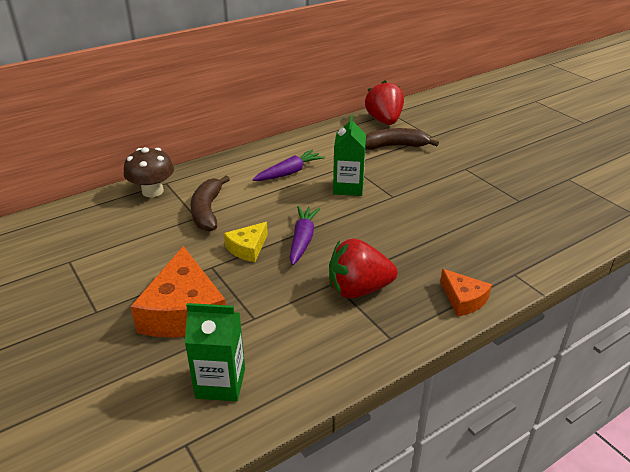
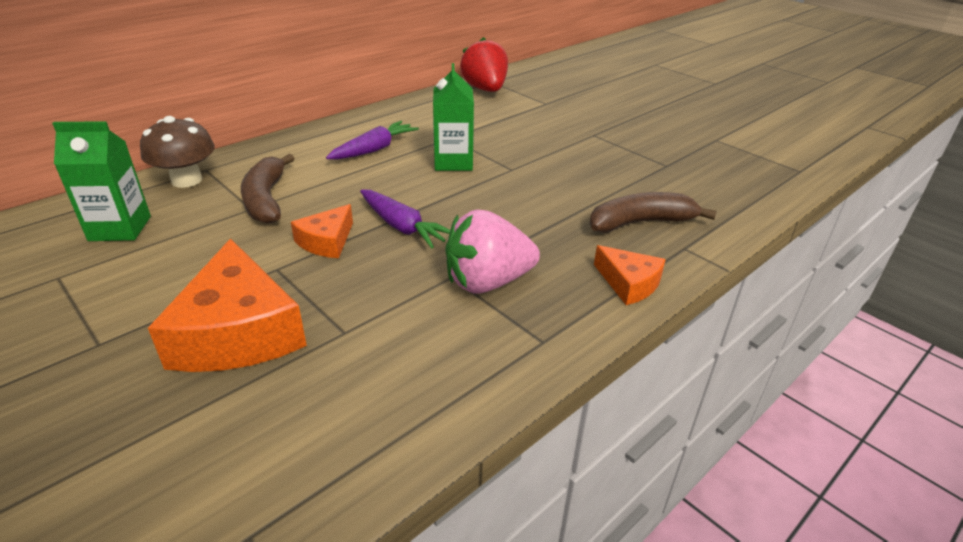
camera: 10 degrees left, 0 degrees up
(220, 383) = (301, 431): green carton -> green carton (120, 228)
(247, 248) = (327, 241): yellow cheese -> orange cheese
(302, 240) = (402, 226): purple carrot -> purple carrot turned 135 degrees clockwise
(358, 289) = (487, 282): red strawberry -> pink strawberry
(394, 146) = (502, 115): brown banana -> brown banana (641, 222)

